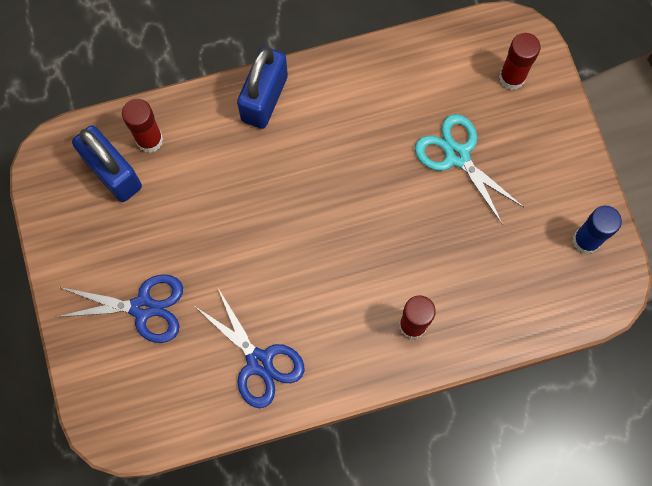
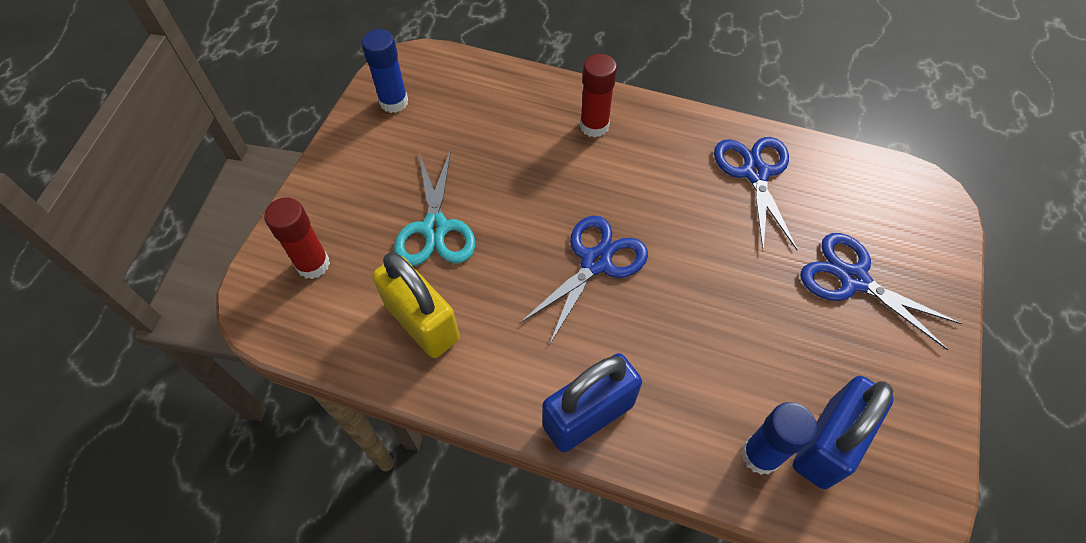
camera: 145 degrees left, 15 degrees down
(113, 173) = (827, 443): blue padlock -> blue padlock turned 45 degrees clockwise
(149, 140) = (760, 455): red glue stick -> blue glue stick
(328, 203) = (596, 262): none -> blue scissors
(408, 88) = (422, 322): none -> yellow padlock

